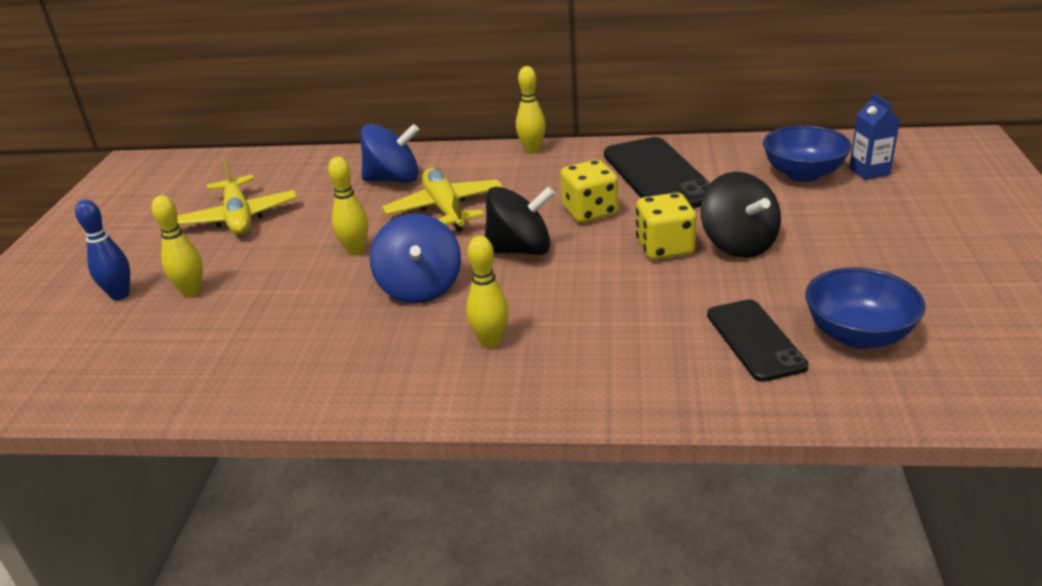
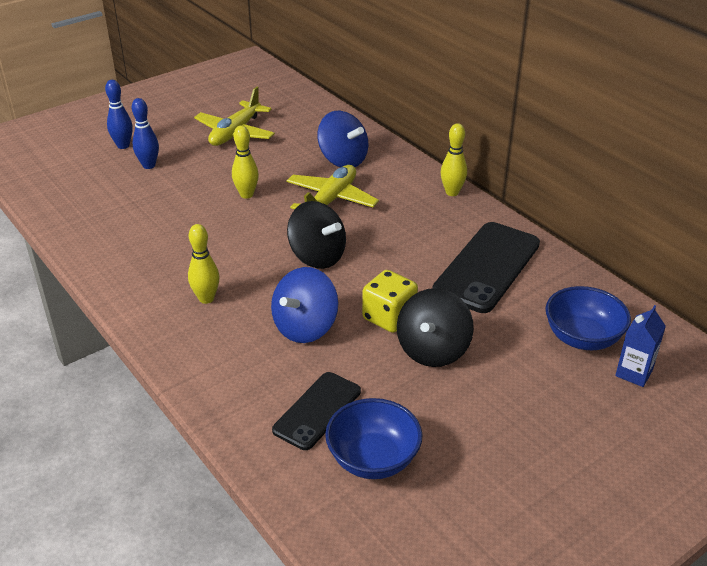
camera: 45 degrees right, 5 degrees up
(191, 291) = (149, 165): yellow bowling pin -> blue bowling pin
(420, 288) = (233, 241): blue spinning top -> blue spinning top (305, 327)
(590, 212) = (398, 261): yellow dice -> none

